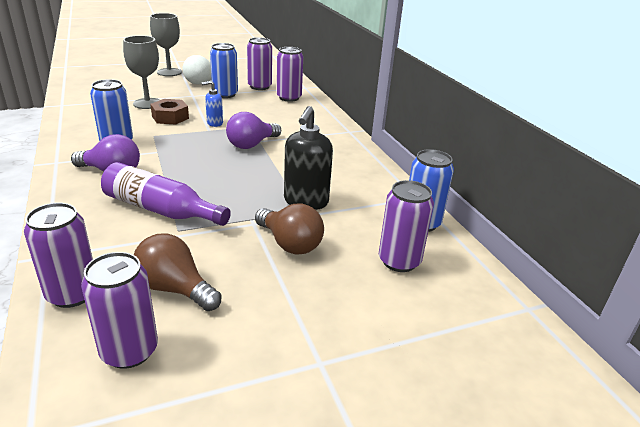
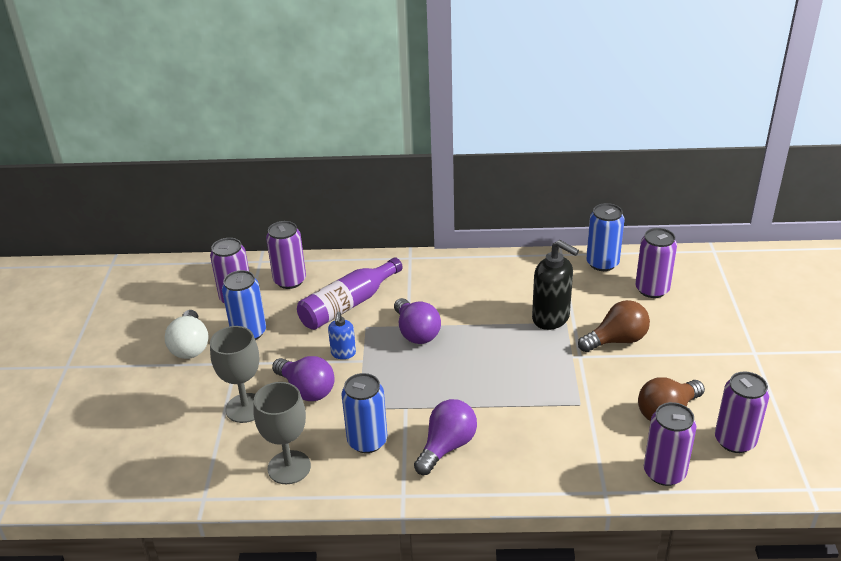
camera: 65 degrees left, 5 degrees up
(161, 210) = (541, 413): purple bottle -> purple bottle (348, 305)
(169, 72) = (121, 378): grey goblet -> grey goblet (289, 467)
(170, 117) = (306, 390): brown nut -> purple light bulb

